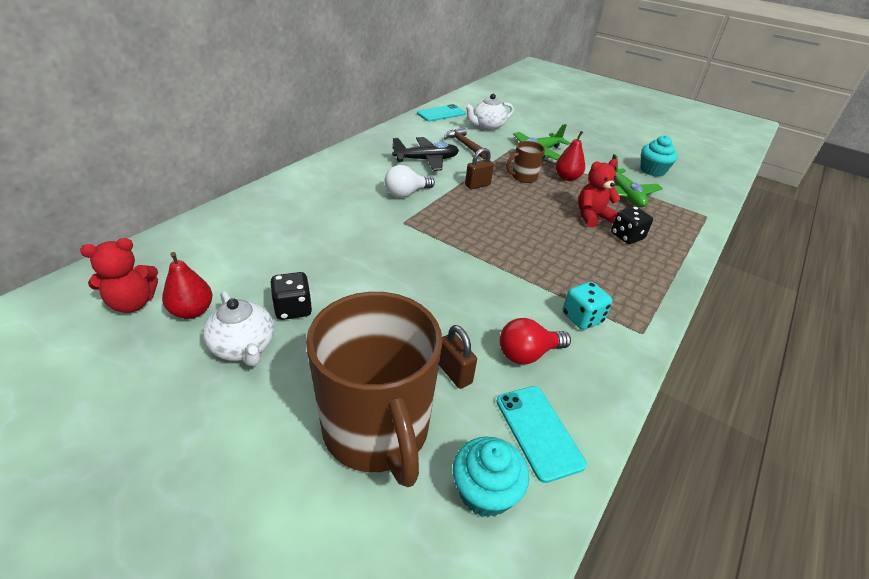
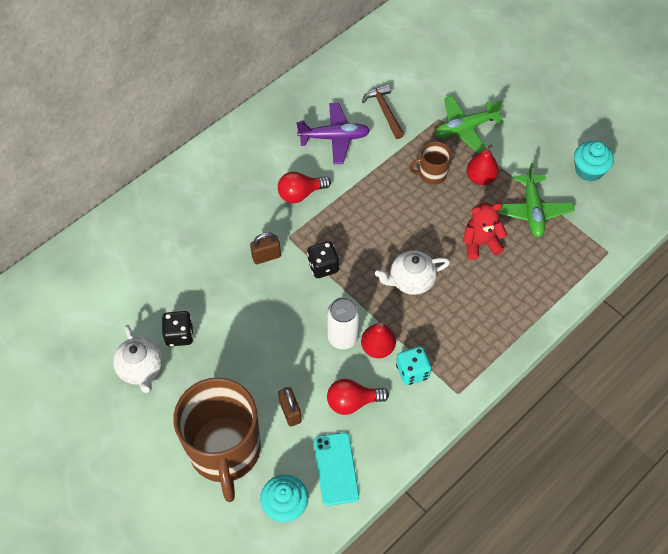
camera: 15 degrees right, 20 degrees up
(133, 303) = (61, 315): red teddy bear -> none
(192, 311) = (104, 328): red pear -> red pear (377, 347)
(406, 193) = (300, 194): white light bulb -> red light bulb
(426, 160) = (334, 138): black plane -> purple plane
(441, 113) = (375, 44): turquoise phone -> none
(477, 185) = (377, 185): brown padlock -> brown padlock (266, 256)
(487, 126) = (423, 74): white teapot -> white teapot (411, 280)
(490, 295) = (343, 337): none -> white can
(627, 236) = (502, 276): black dice -> black dice (323, 266)

